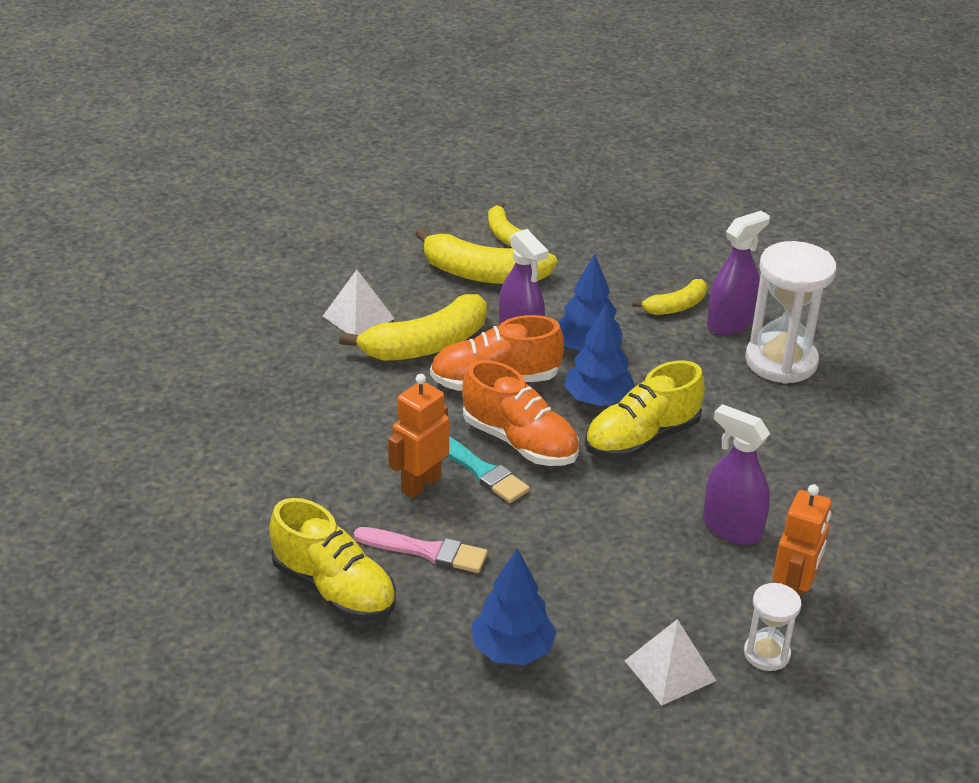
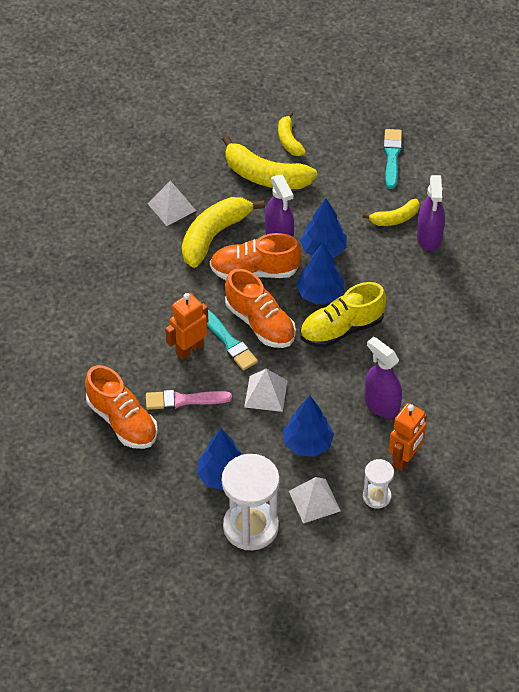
camera: 10 degrees right, 15 degrees up
(334, 589) = (122, 421): yellow shoe -> orange shoe
(426, 345) = (214, 236): yellow banana -> yellow banana turned 150 degrees clockwise
(426, 551) = (183, 400): pink brush -> pink brush turned 150 degrees clockwise
(552, 530) = (265, 393): none -> white pyramid
(635, 591) = (307, 444): none -> blue tree
(649, 241) = (392, 156): none -> turquoise brush
(730, 323) = (429, 237): purple spray bottle -> purple spray bottle turned 120 degrees clockwise
(781, 361) = (455, 274): white hourglass -> white hourglass (251, 526)

